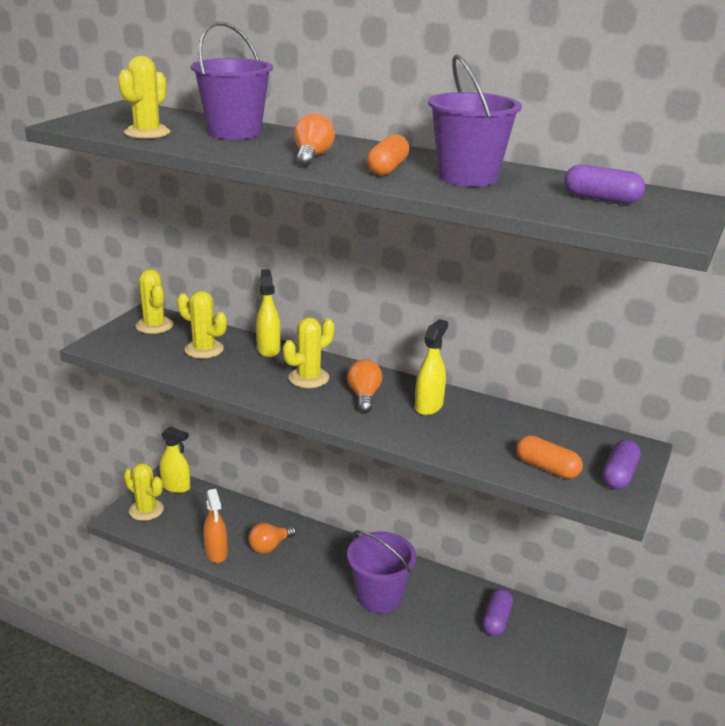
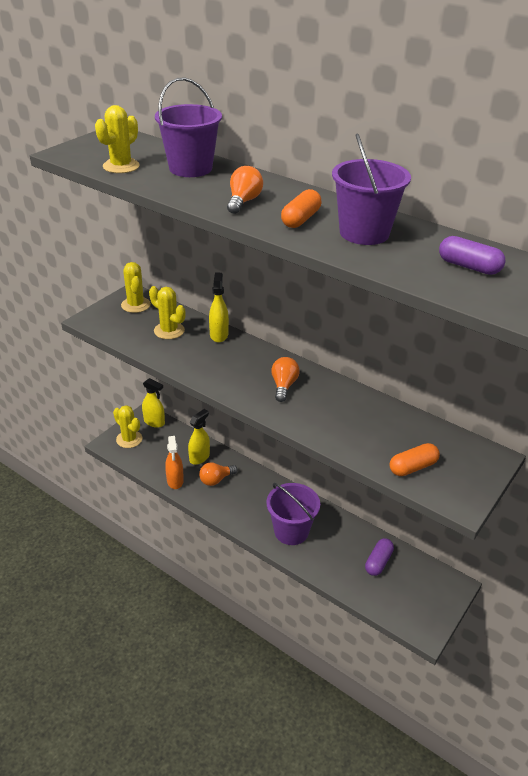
camera: 10 degrees right, 10 degrees up
(308, 378) = (244, 365): yellow cactus -> none
(429, 406) = (333, 400): yellow spray bottle -> yellow spray bottle (199, 457)
(546, 468) = (413, 467): orange capsule -> orange capsule turned 75 degrees counterclockwise
(619, 475) = (470, 480): purple capsule -> none

